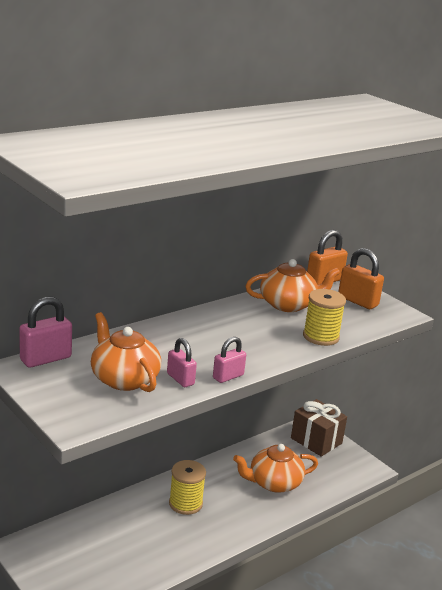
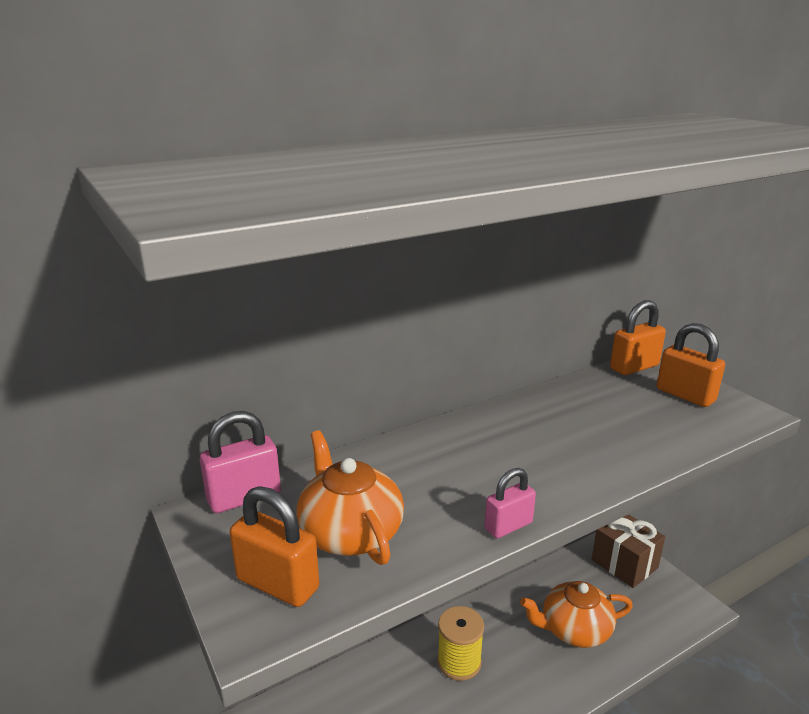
camera: 10 degrees right, 0 degrees up
(82, 404) = (278, 584): none -> orange padlock
(180, 379) = (435, 531): pink padlock -> none
(288, 304) = (590, 402): orange teapot -> none
(321, 337) = (642, 452): yellow spool -> none

